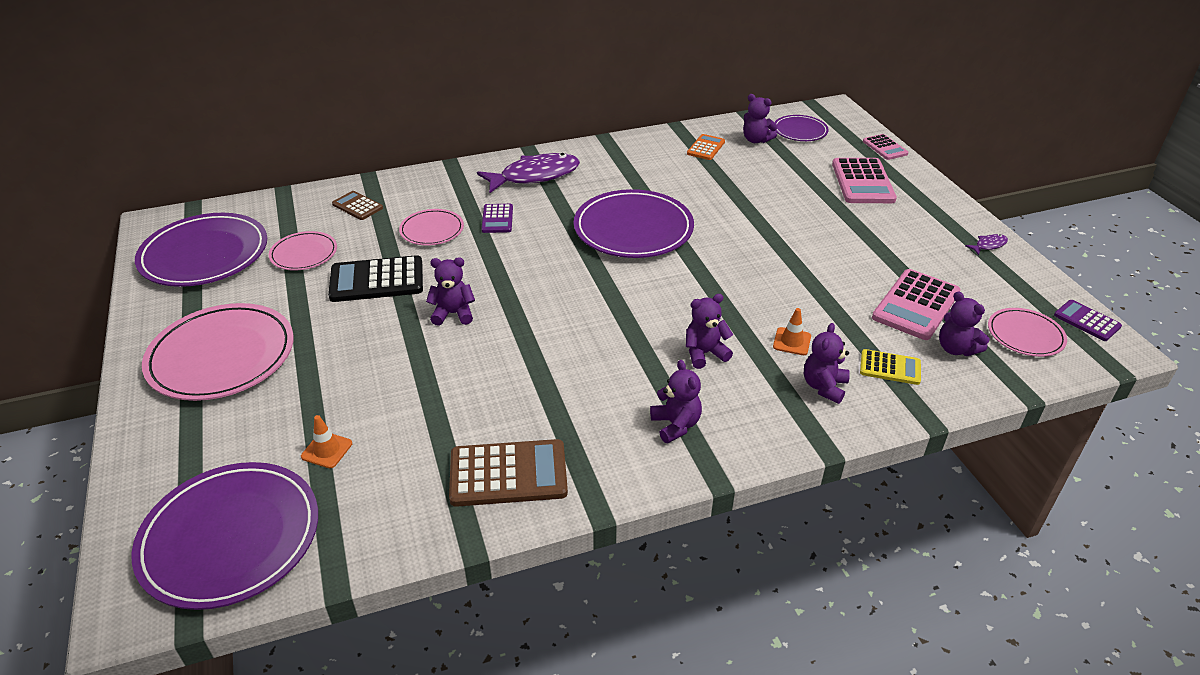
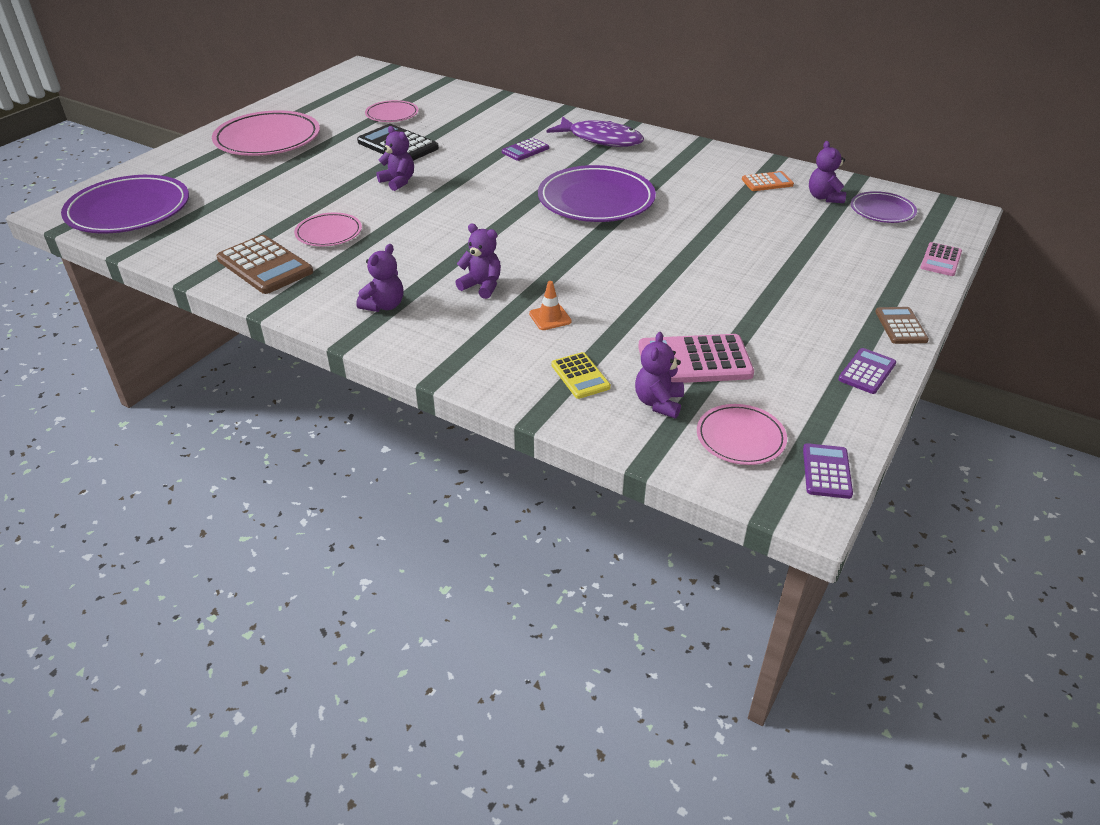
camera: 50 degrees right, 0 degrees up
(204, 255) = (350, 91): purple plate -> none
(327, 450) = (224, 203): orange traffic cone -> none
(357, 206) = (465, 105): brown calculator -> brown calculator (900, 326)
(432, 230) = (477, 137): pink plate -> pink plate (329, 233)
(824, 387) = (510, 352): purple teddy bear -> none
(863, 182) = (854, 269): pink calculator -> none
(988, 245) = (867, 371): purple fish -> purple calculator

